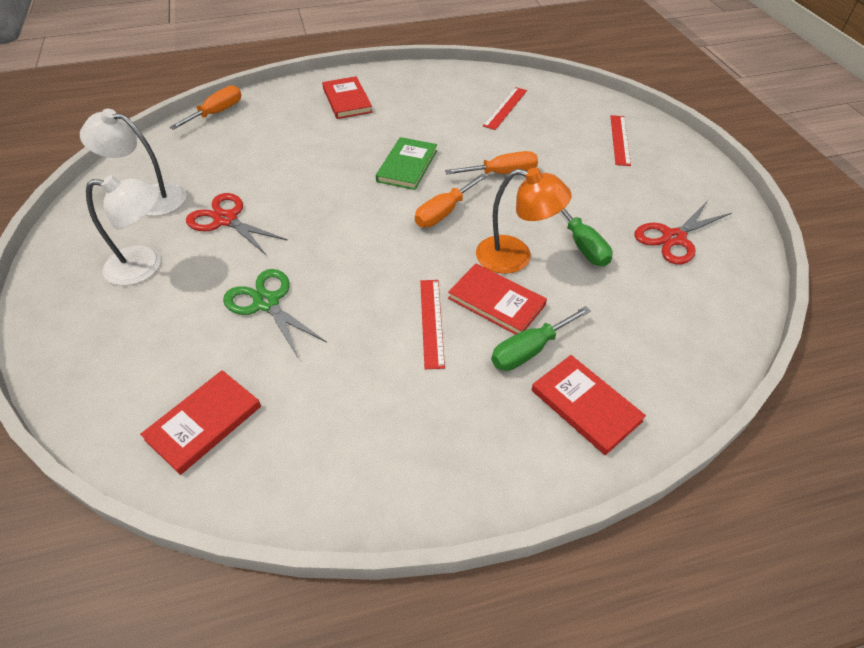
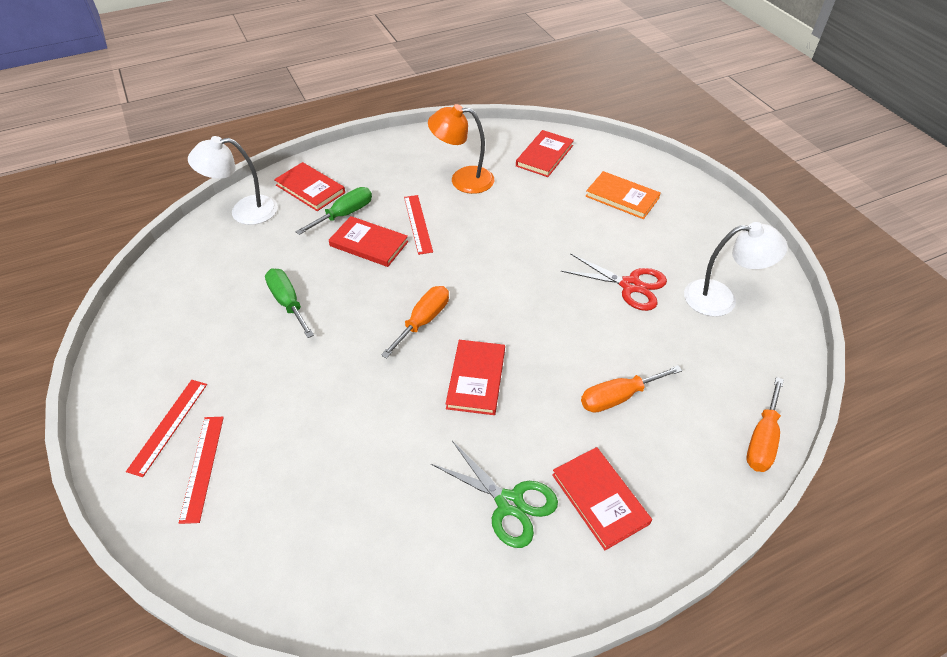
camera: 170 degrees right, 0 degrees up
(145, 266) = (663, 236): white lamp -> white lamp (244, 211)
(148, 326) = (622, 197): none -> orange book
(267, 303) = (548, 222): green scissors -> green scissors (509, 503)
(407, 166) = (476, 379): green book -> red book
(502, 173) = (363, 383): orange screwdriver -> orange screwdriver (618, 397)
(505, 108) = (358, 518): red ruler -> red ruler (168, 426)
(515, 257) = (352, 283): orange lamp -> orange lamp (463, 179)
(673, 238) = (196, 322): red scissors -> none

